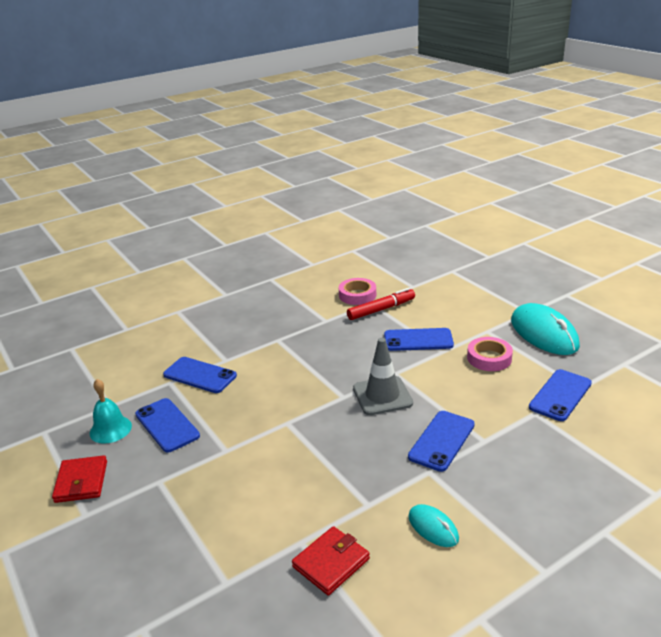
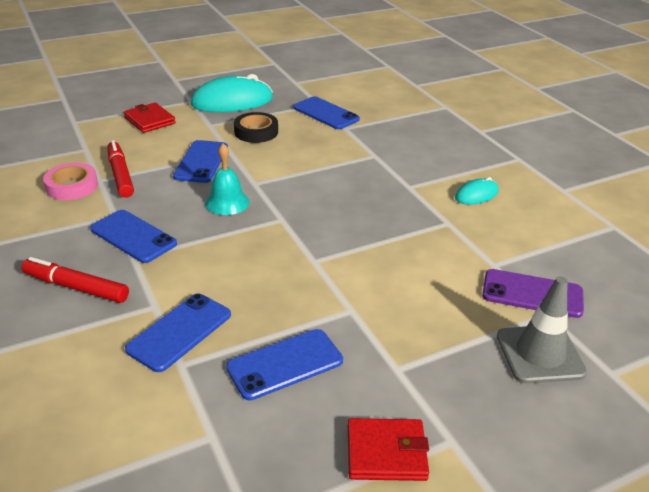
camera: 85 degrees left, 5 degrees up
(110, 429) = (274, 428): turquoise bell -> turquoise bell (227, 202)
(242, 327) = (76, 287): none -> red marker
(256, 572) = (532, 294): none -> purple phone
(331, 563) = (517, 249): red wallet -> red wallet (150, 120)
(382, 396) = (290, 195): grey traffic cone -> grey traffic cone (540, 354)
(441, 441) = (370, 174): blue phone -> blue phone (133, 236)
(489, 358) = (256, 132): pink tape -> black tape

